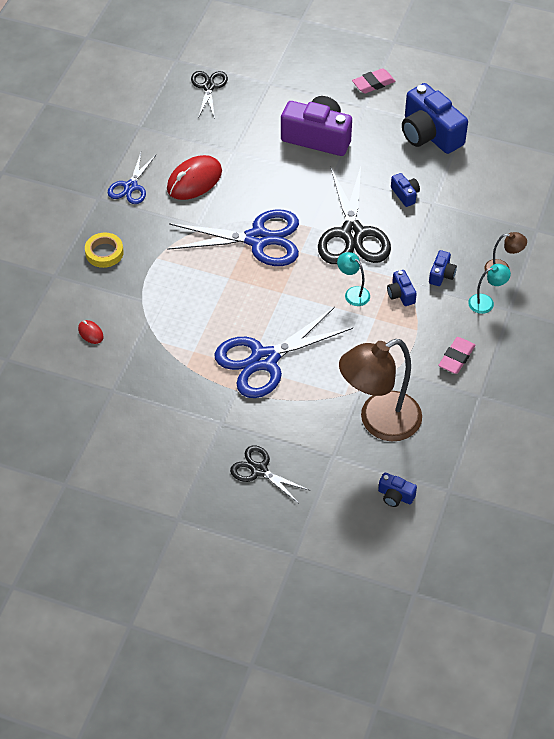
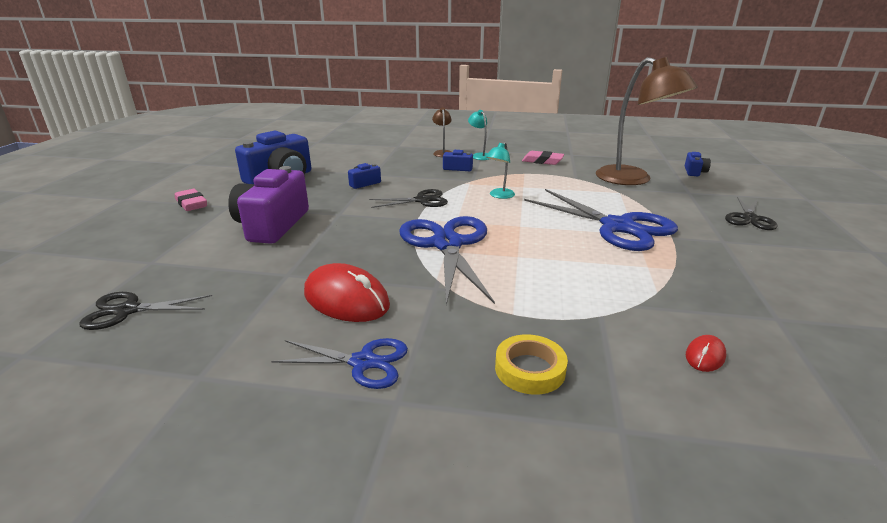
camera: 100 degrees left, 25 degrees down
(352, 234) = (422, 200): black scissors -> black scissors, size x0.55
(400, 294) = (488, 179): blue camera -> none

